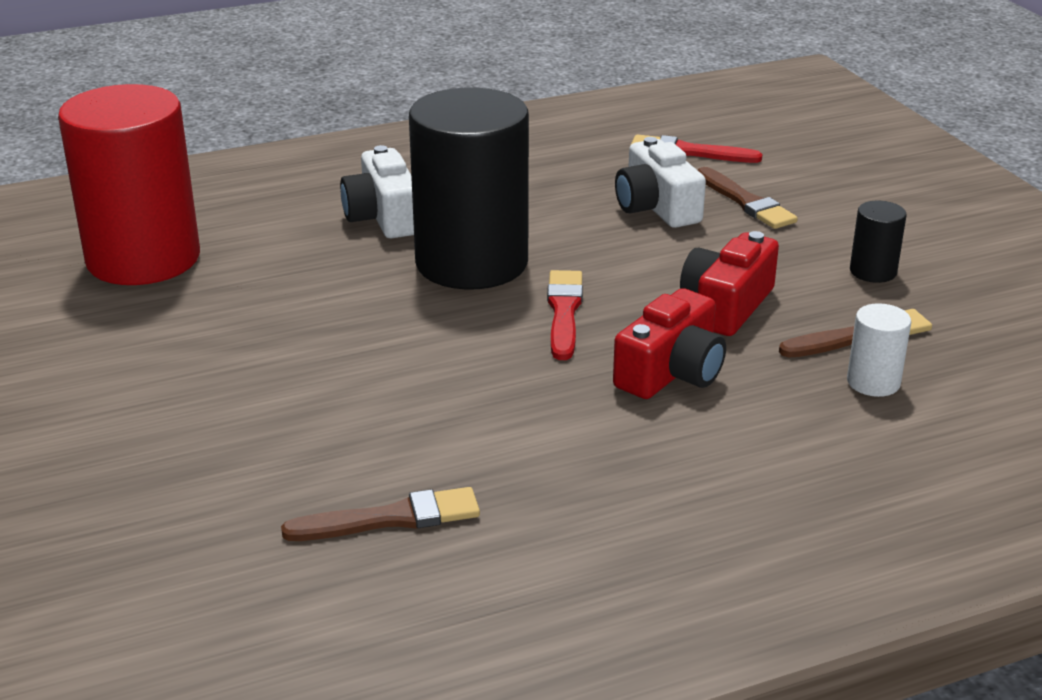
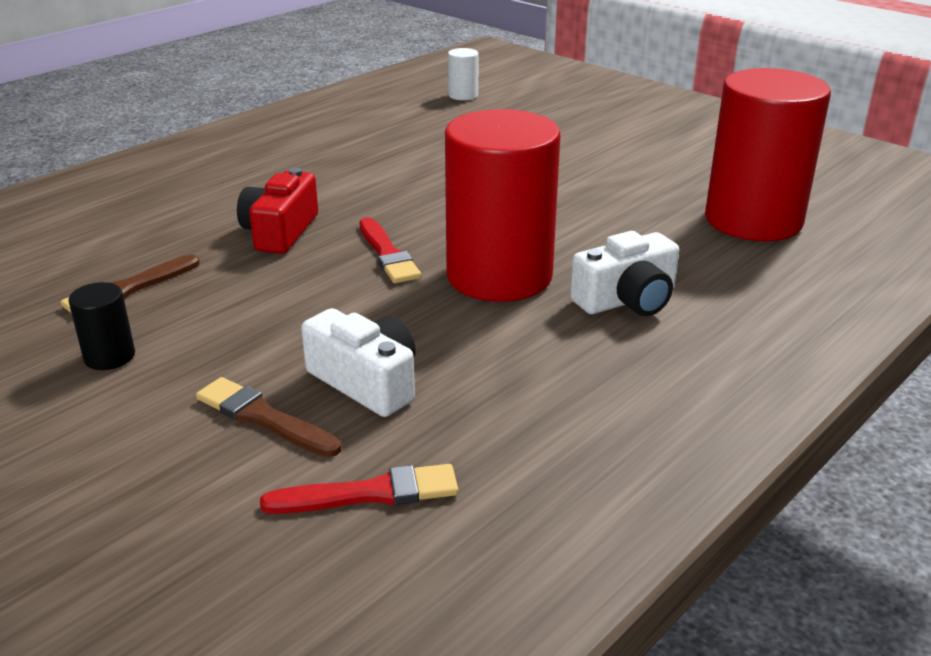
camera: 155 degrees right, 0 degrees up
(383, 217) = (627, 300): white camera -> white camera turned 105 degrees clockwise
(391, 518) = (402, 139): brown brush -> none
(471, 263) = (499, 276): black cylinder -> red cylinder
(726, 306) = (252, 289): red camera -> none
(873, 382) = (121, 256): white cylinder -> white cylinder (463, 95)

